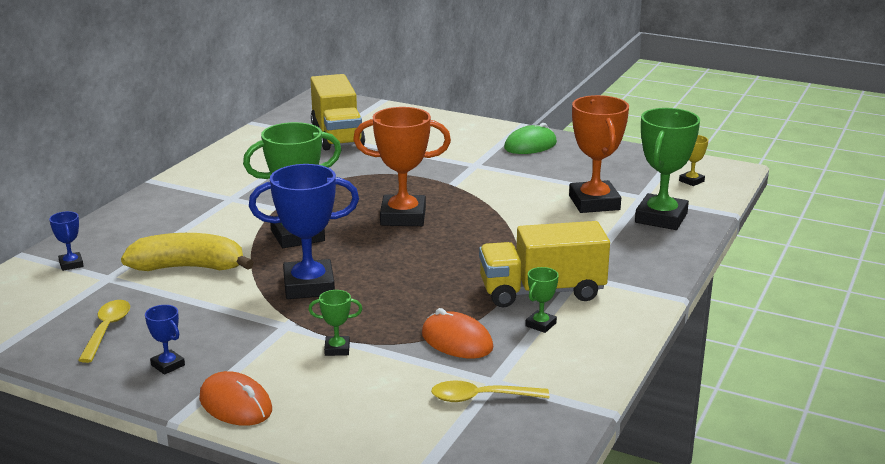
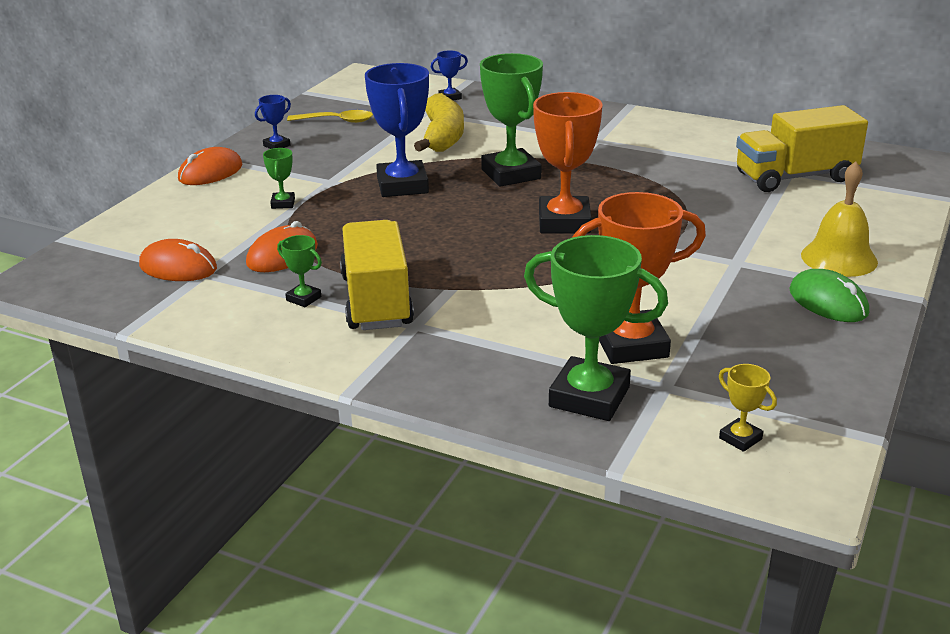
camera: 90 degrees right, 5 degrees up
(470, 136) = (839, 258): none -> yellow bell
(481, 398) = (178, 267): yellow spoon -> orange mouse

